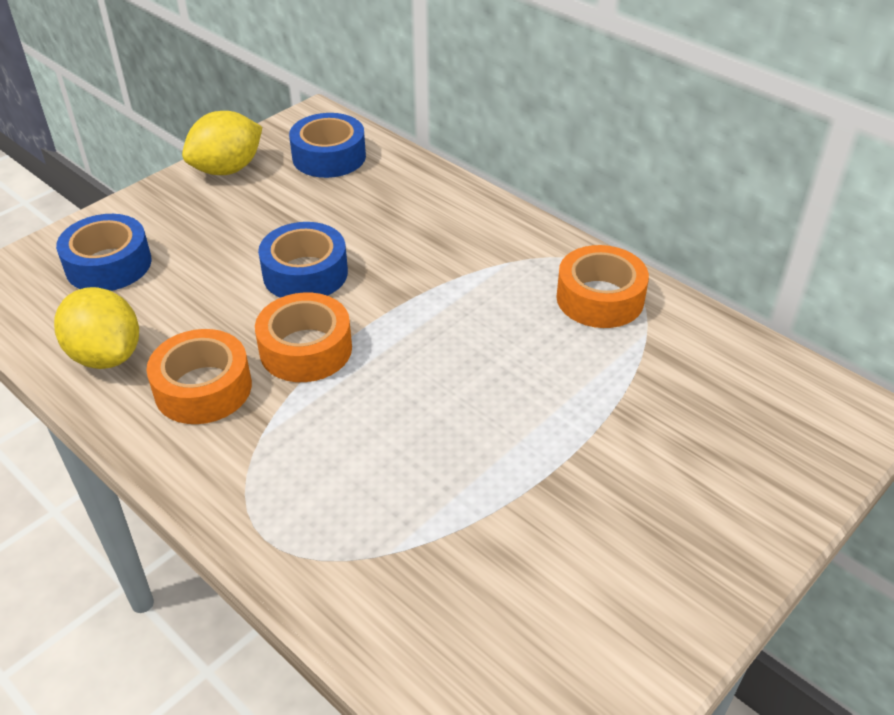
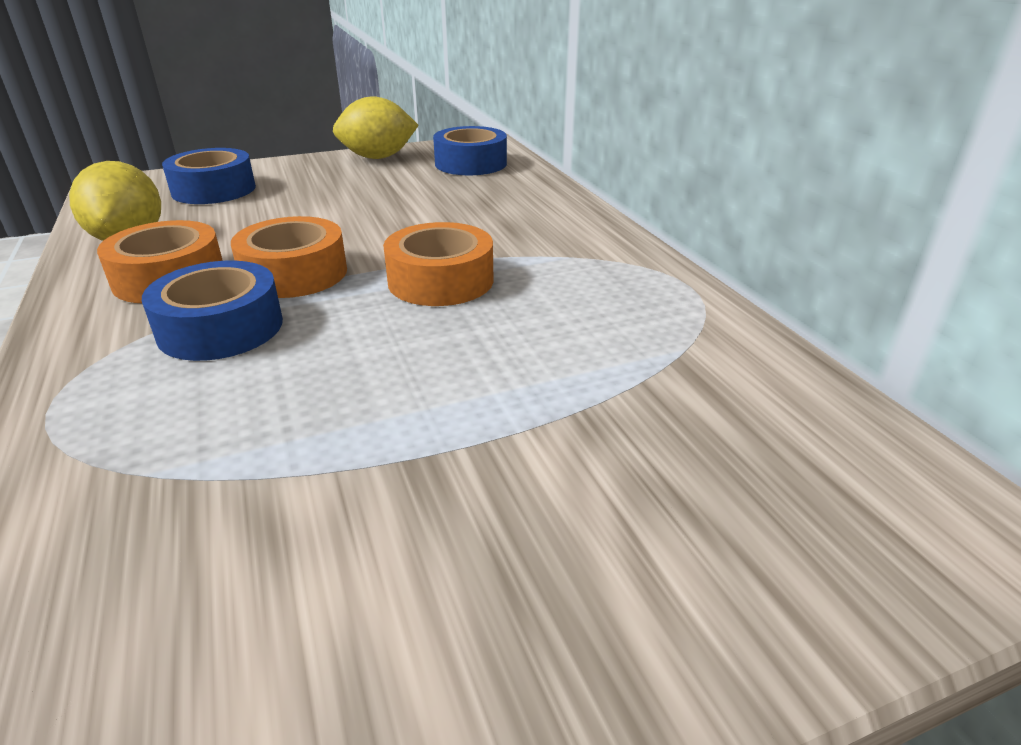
camera: 25 degrees right, 10 degrees down
(305, 273) = (361, 225): blue tape -> blue tape (221, 328)
(600, 298) = (650, 305): orange tape -> orange tape (440, 280)

